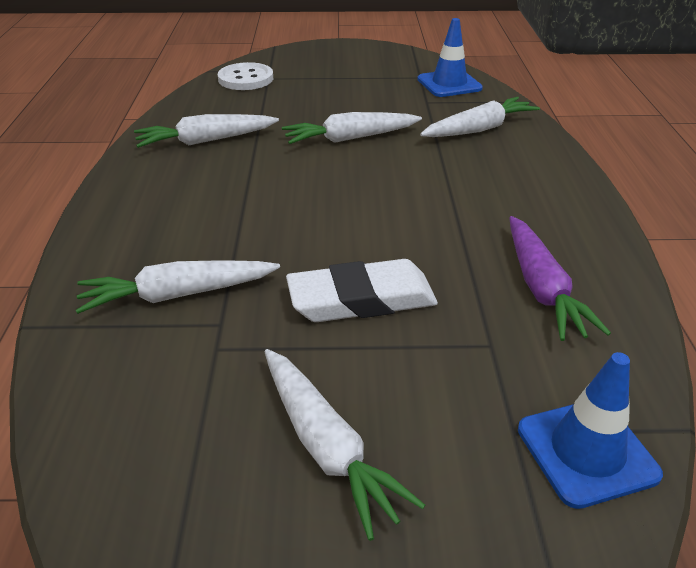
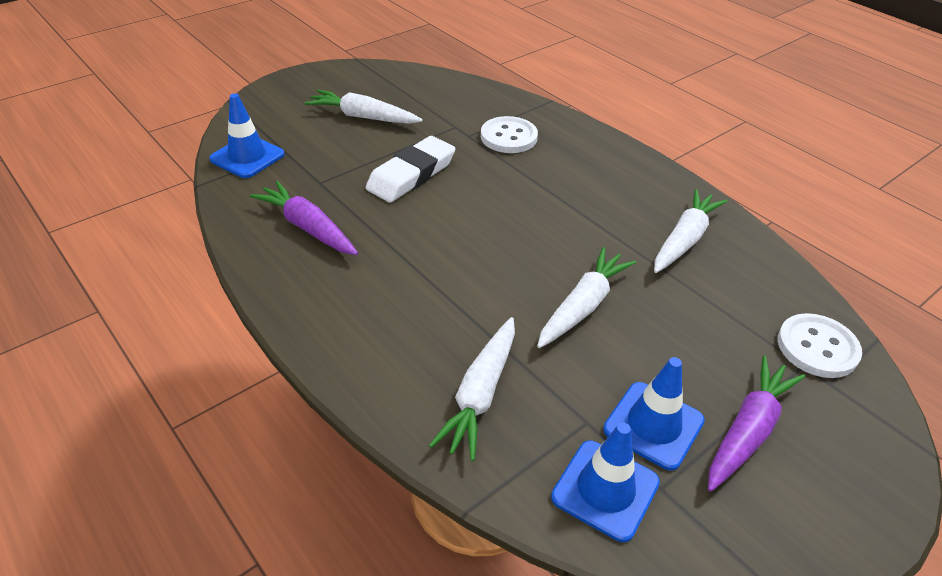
camera: 140 degrees right, 5 degrees up
(178, 295) = (508, 137): white carrot -> white button
(344, 74) = (748, 430): none -> purple carrot
(391, 89) = (653, 425): none -> blue traffic cone

